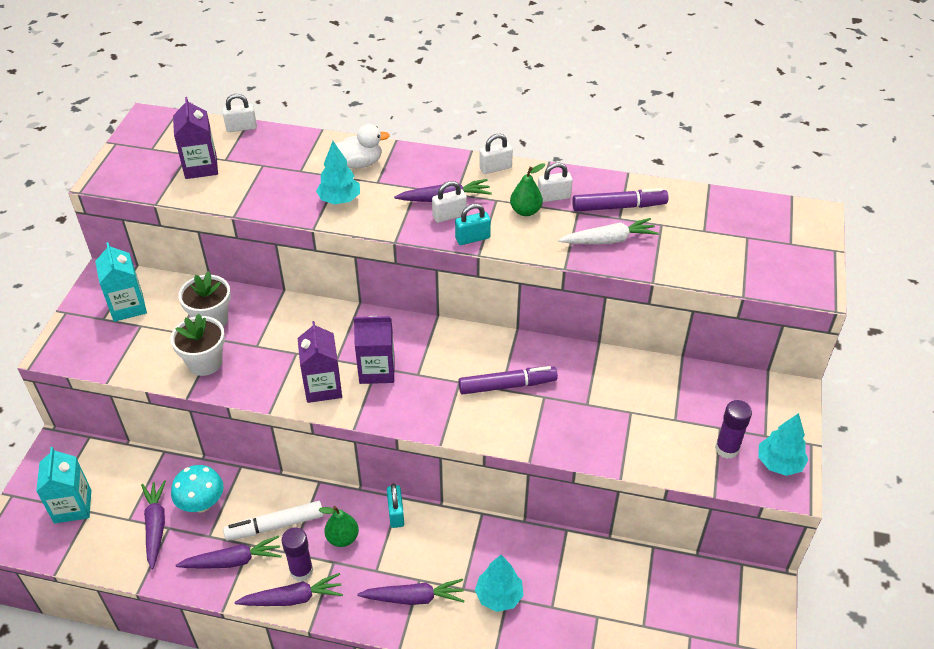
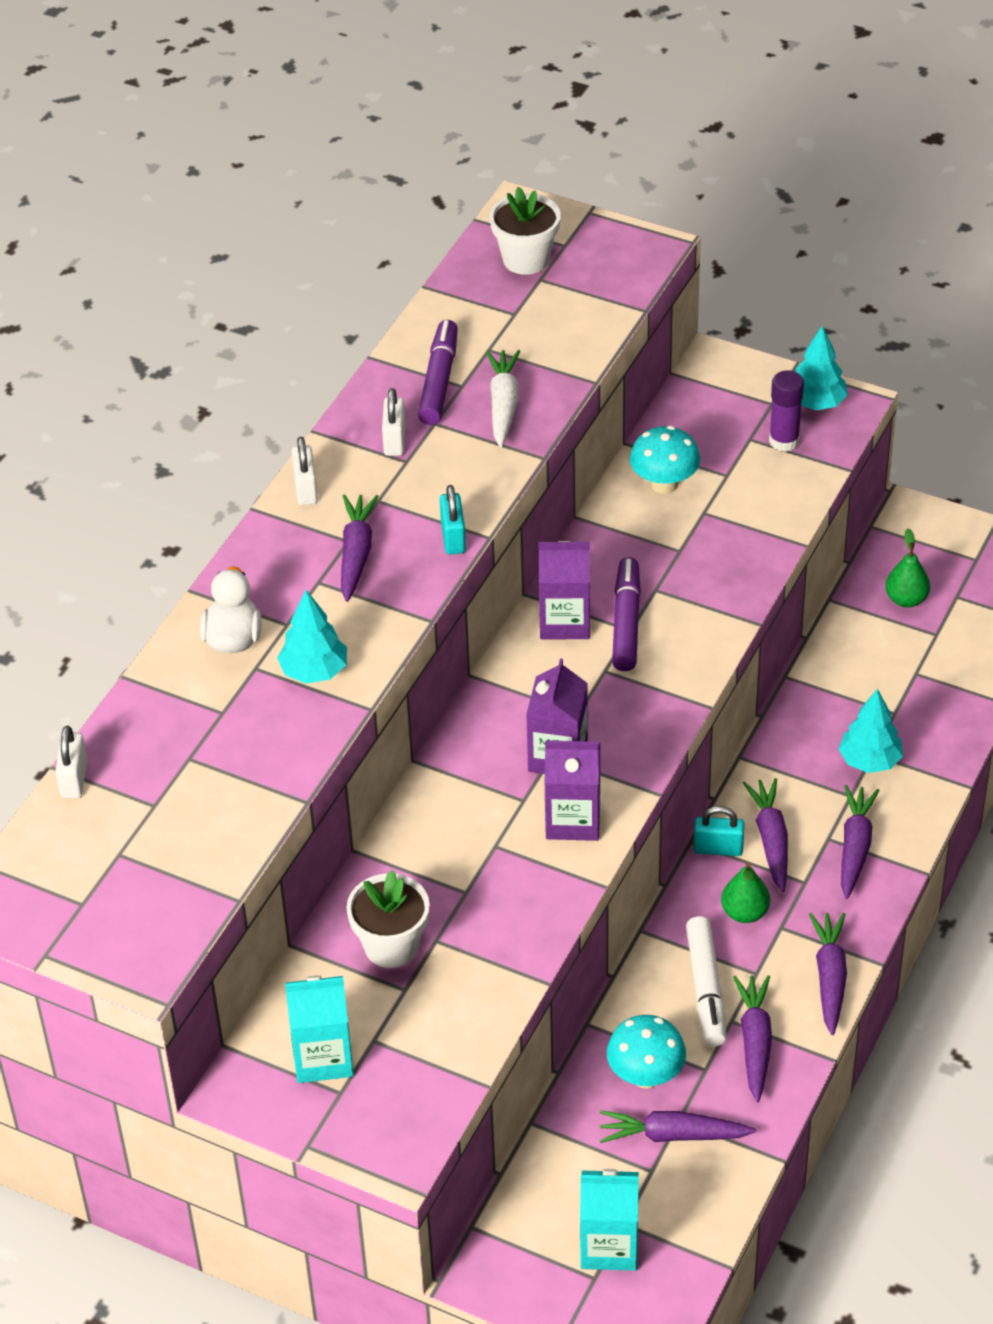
camera: 75 degrees left, 0 degrees up
(201, 167) = (162, 837): purple carton -> purple carton (565, 621)
(205, 362) = (482, 957): white flower pot -> white flower pot (526, 259)
(301, 570) = (788, 964): purple glue stick -> none
(410, 544) = (771, 839): none -> purple carrot
(449, 216) = (396, 554): white padlock -> none
(525, 211) = (414, 474): green pear -> green pear (906, 599)
(650, 385) = (664, 484): none -> turquoise mushroom

